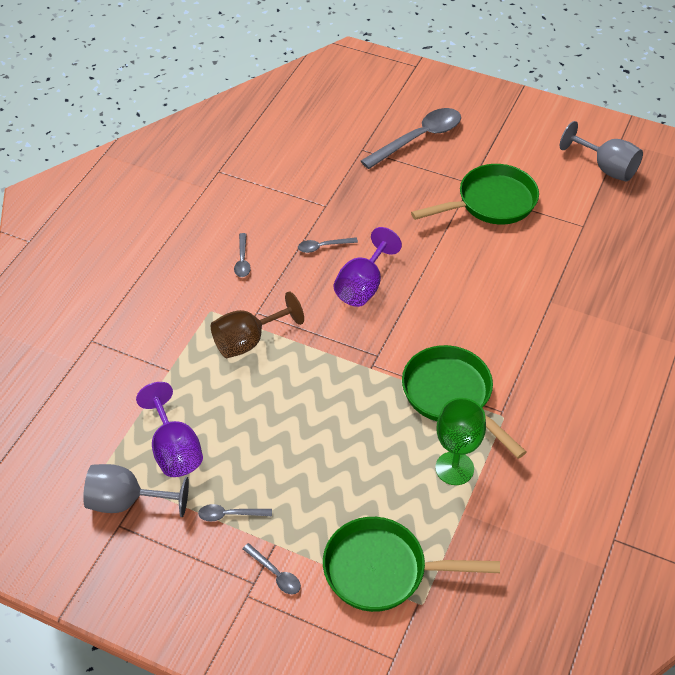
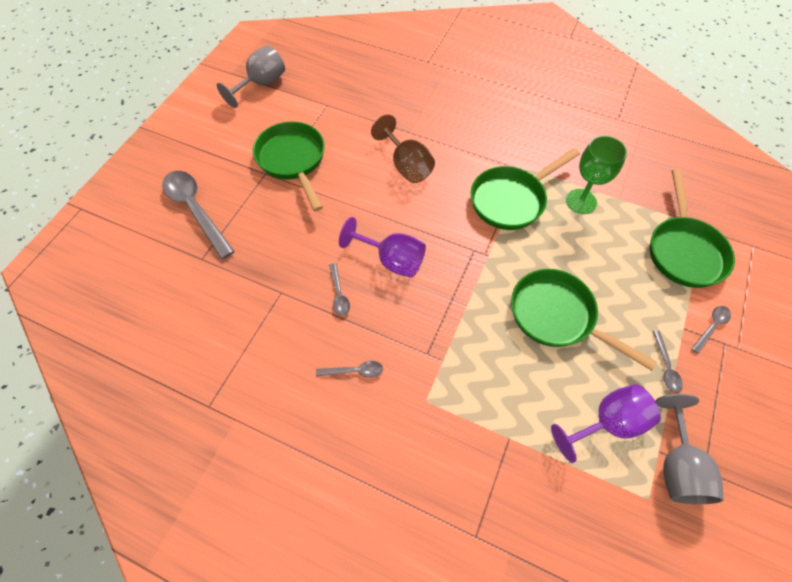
camera: 90 degrees left, 10 degrees up
(248, 341) = (465, 360): brown goblet -> brown goblet (406, 165)
(293, 423) = (557, 316): none -> green pan

